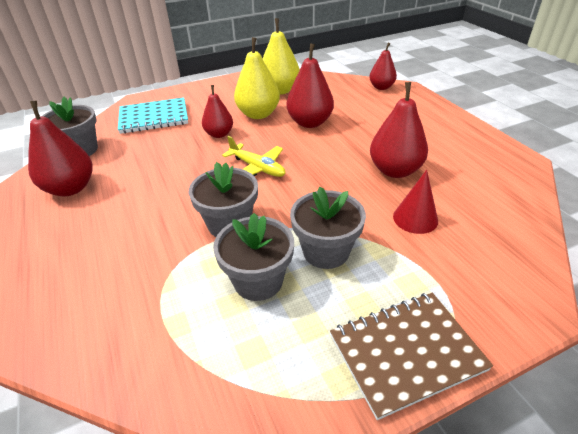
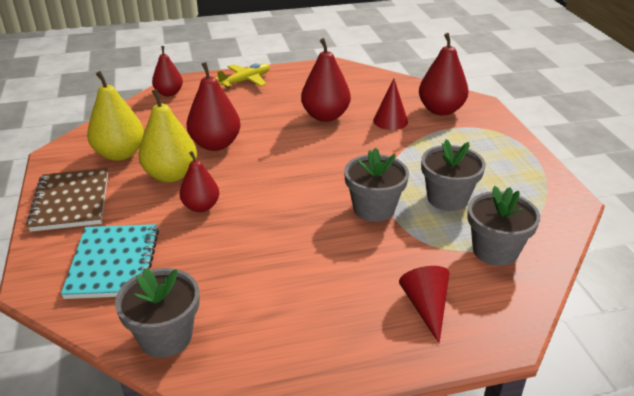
camera: 80 degrees left, 5 degrees down
(70, 188) = (266, 334): red pear -> red pear (441, 110)
(78, 273) = (426, 307): none -> red cone
(257, 168) = (288, 185): yellow plane -> yellow plane (246, 81)
(326, 251) = (419, 164): grey flower pot -> grey flower pot (495, 250)
(406, 353) = (512, 149): brown notebook -> brown notebook (71, 201)

